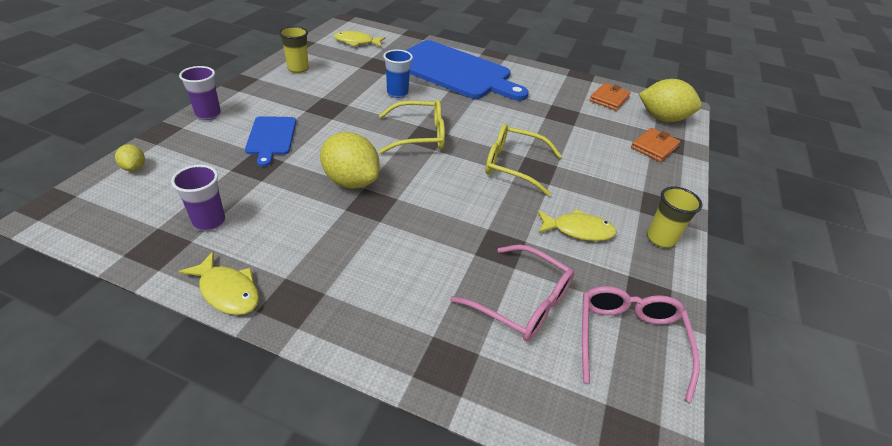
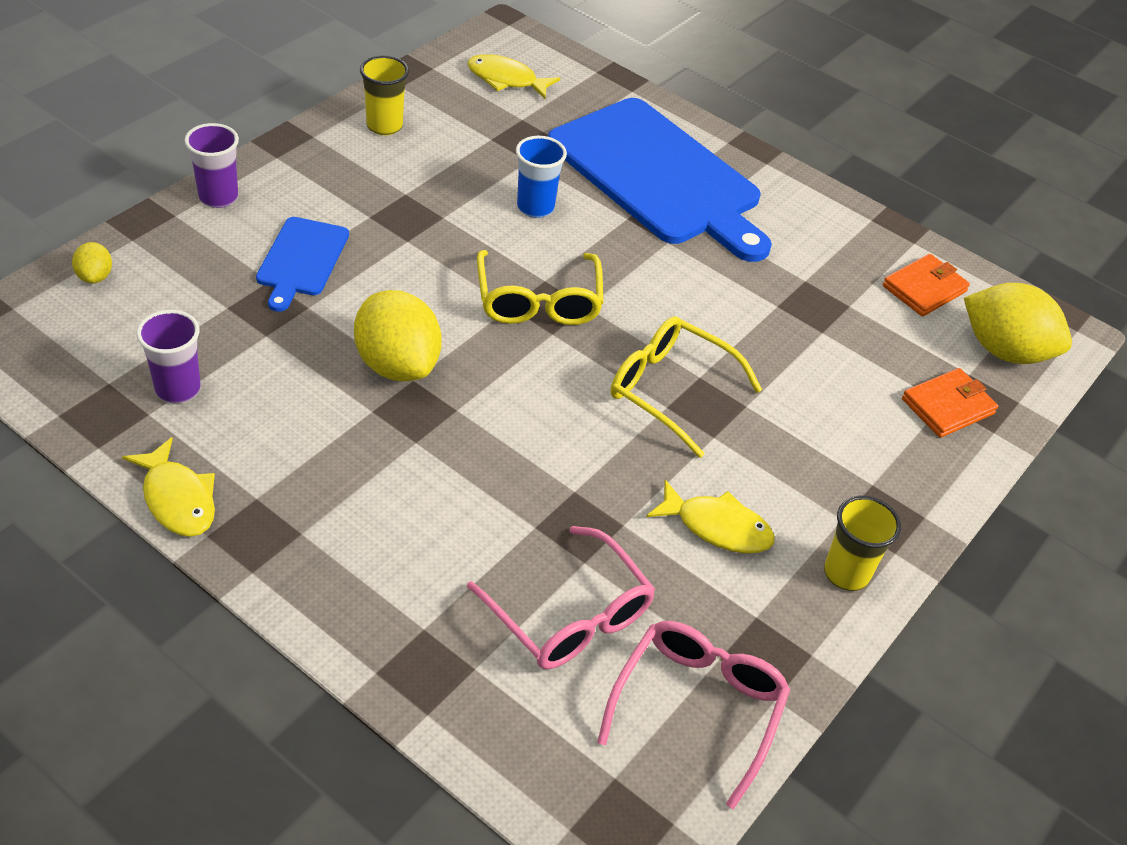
camera: 15 degrees right, 5 degrees up
(419, 135) = (538, 301): yellow glasses -> yellow glasses turned 75 degrees clockwise

